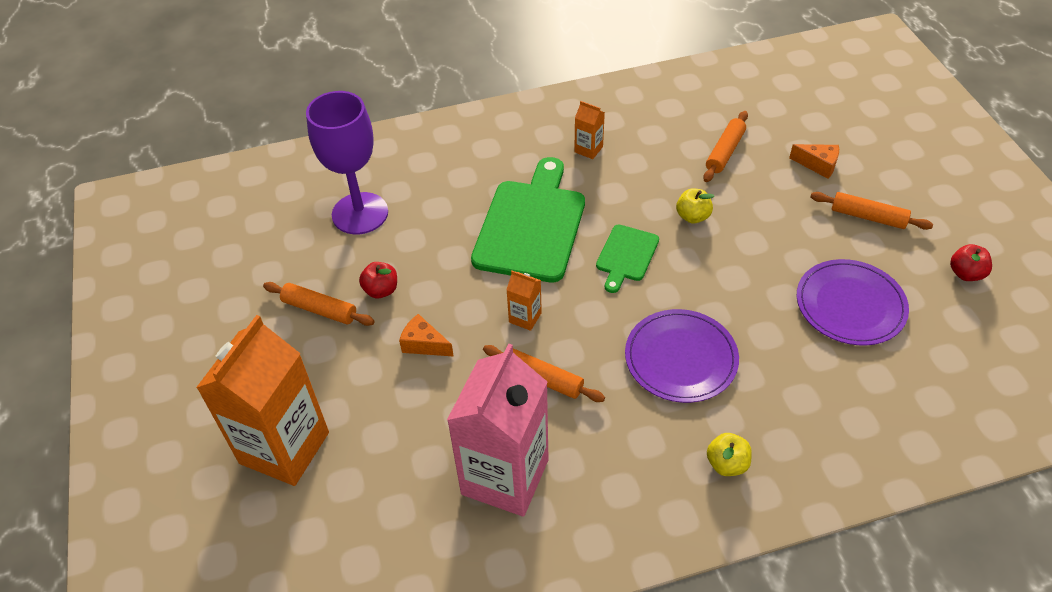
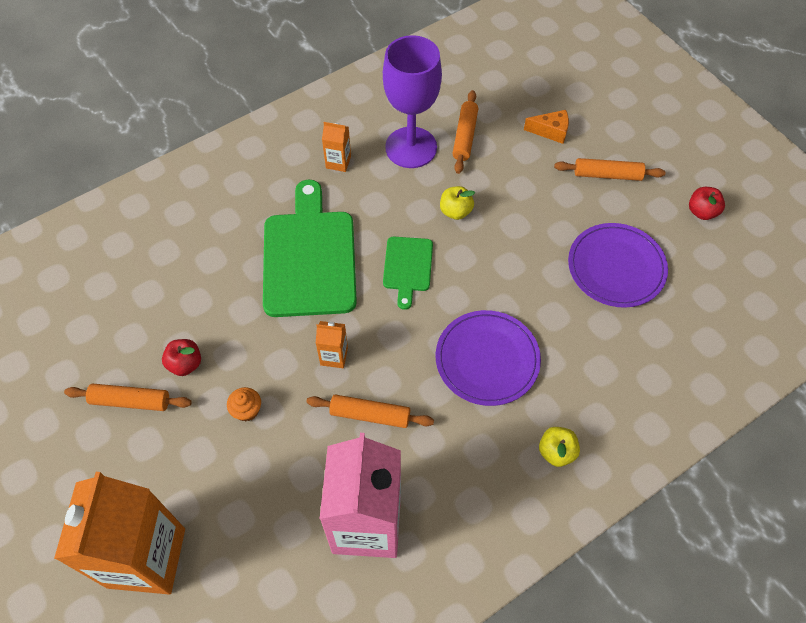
camera: 20 degrees left, 10 degrees up
(360, 213) = (135, 285): purple goblet -> purple goblet (411, 147)
(424, 344) = (247, 410): orange cheese -> orange cupcake

